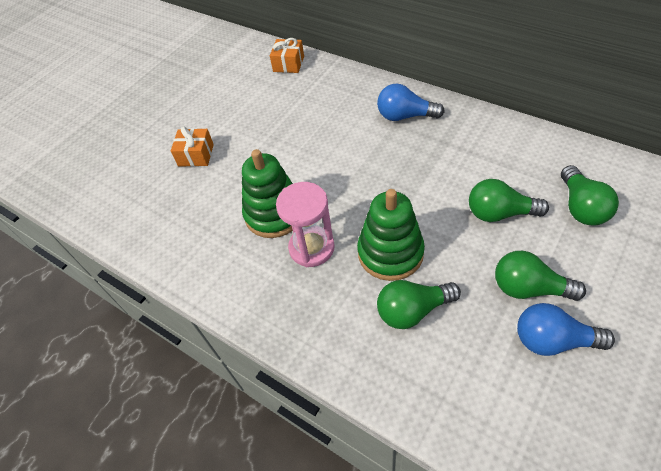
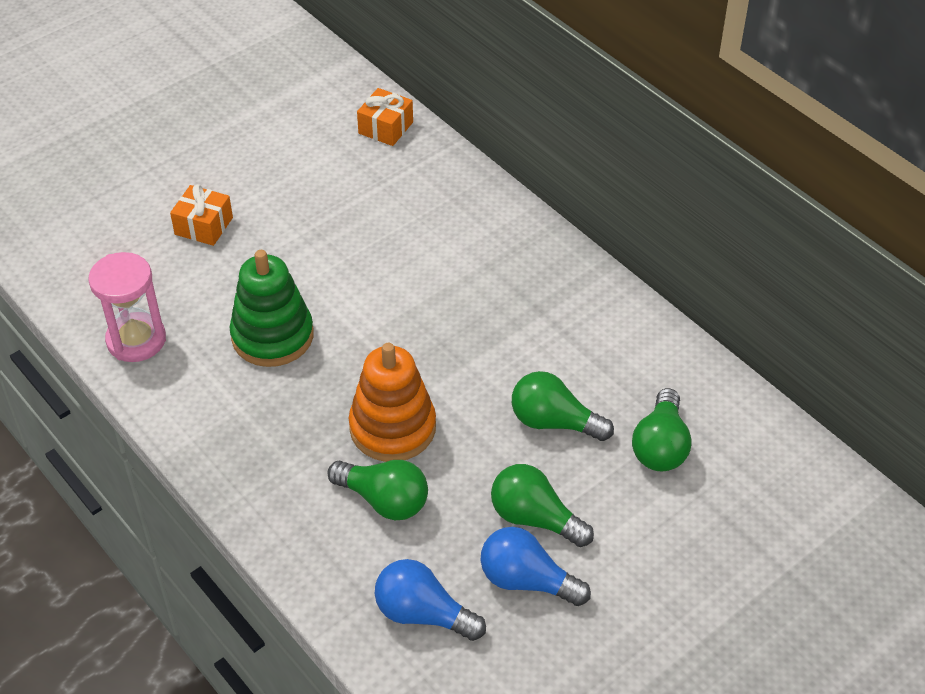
camera: 10 degrees right, 5 degrees down
(311, 248) = (300, 392): pink hourglass -> pink hourglass (136, 340)
(390, 253) = (392, 428): green stacking toy -> orange stacking toy
(405, 116) = (506, 257): blue light bulb -> blue light bulb (423, 614)
(412, 310) = (384, 500): green light bulb -> green light bulb turned 150 degrees counterclockwise

